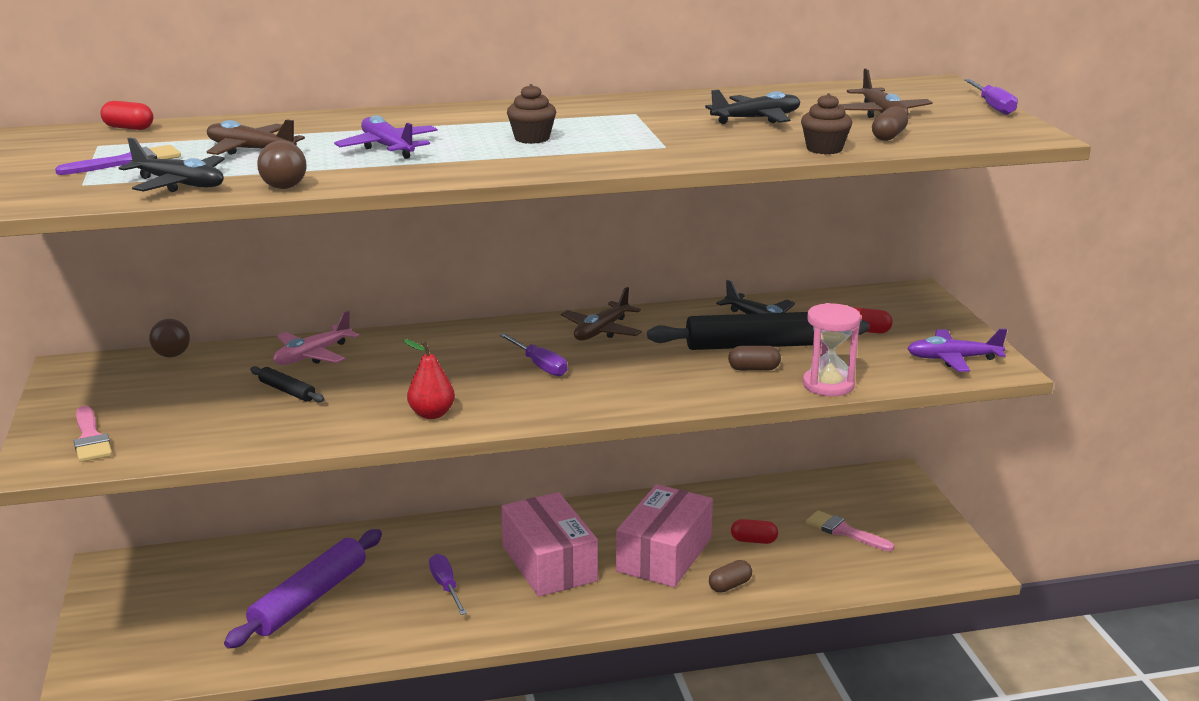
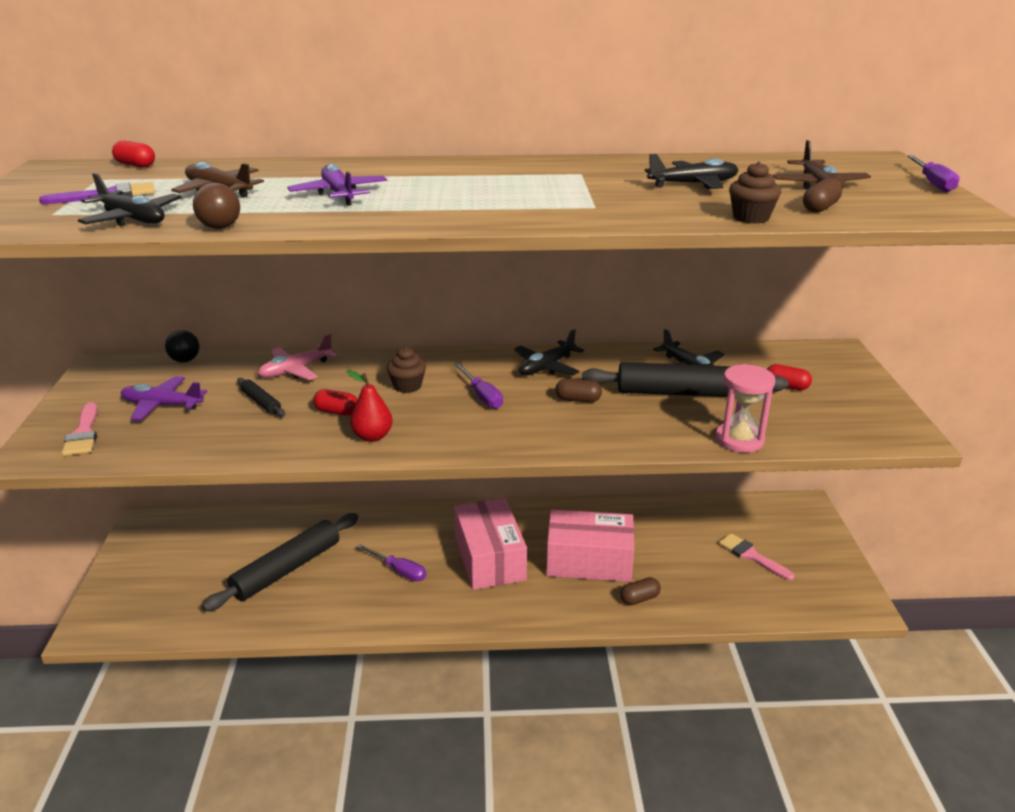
camera: 10 degrees right, 5 degrees up
(172, 355) = (185, 360): brown ball -> black ball
(309, 599) = (287, 569): purple rolling pin -> black rolling pin
(446, 587) = (399, 571): purple screwdriver -> purple screwdriver turned 135 degrees clockwise
(532, 138) = (473, 192): brown cupcake -> brown cupcake (407, 386)
(601, 331) = (546, 367): brown plane -> black plane
(664, 554) = (589, 561): pink box -> pink box turned 60 degrees clockwise
(753, 369) = (673, 417): brown capsule -> brown capsule (578, 400)
(753, 540) = (669, 556): red capsule -> red capsule (337, 412)
(953, 359) = (865, 423): purple plane -> purple plane (162, 405)

